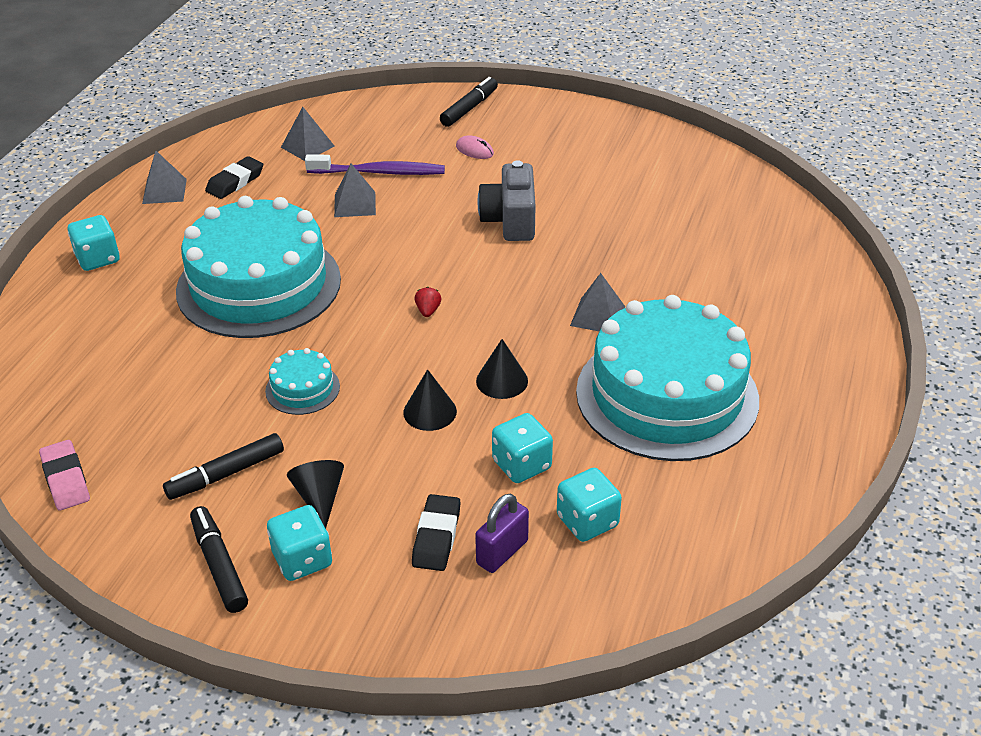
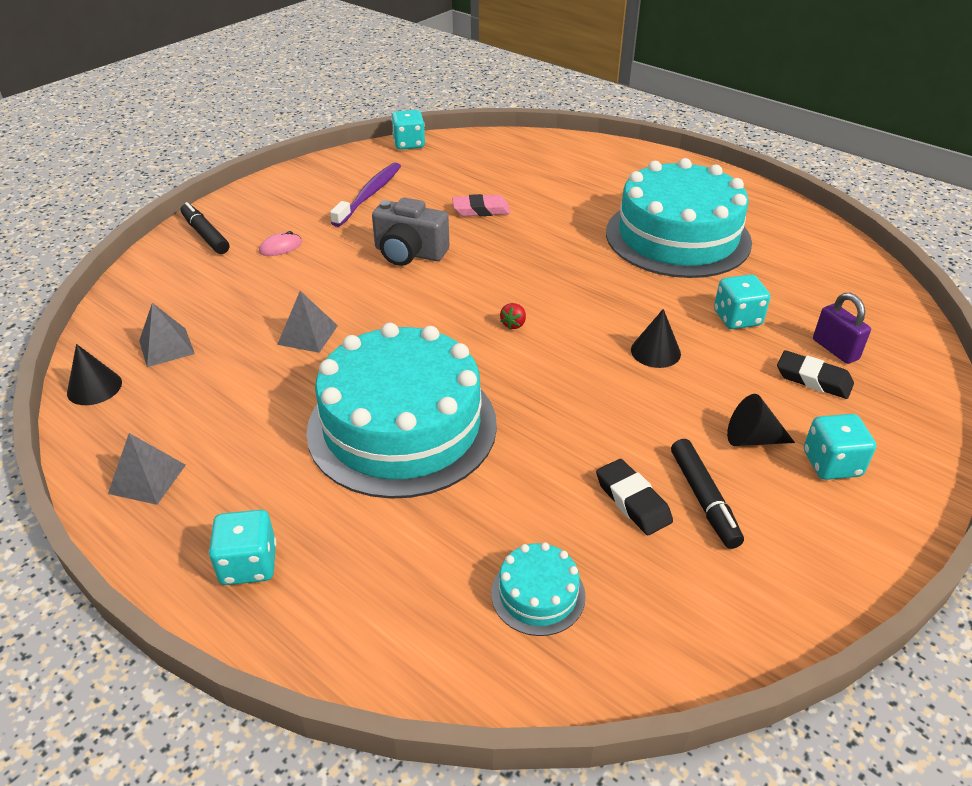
camera: 70 degrees left, 0 degrees up
(66, 479) = (678, 642): pink eraser -> pink eraser (481, 210)
(219, 565) = (833, 523): black marker -> none
(235, 182) = (185, 414): black eraser -> black eraser (632, 501)
(302, 388) = (592, 423): turquoise cake -> turquoise cake (538, 594)
(379, 172) = (264, 309): purple toothbrush -> purple toothbrush (369, 195)
(428, 311) = (513, 324): red strawberry -> red strawberry turned 90 degrees counterclockwise
(502, 381) = (630, 305): black cone -> black cone (94, 387)
(587, 521) = (807, 303): turquoise dice -> turquoise dice (409, 144)
(597, 316) = (569, 243): grey pyramid -> none

